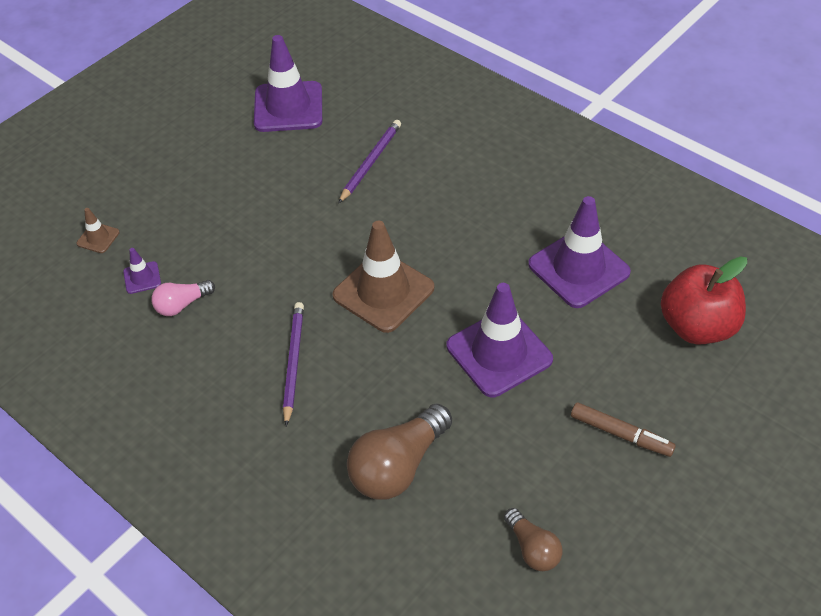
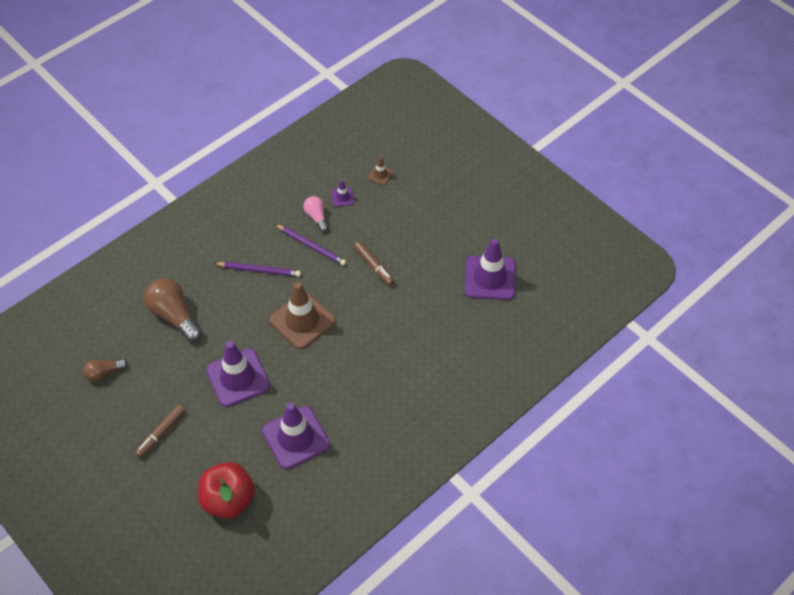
camera: 95 degrees right, 5 degrees up
(276, 224) = (374, 266): none -> brown marker
(370, 162) = (423, 324): purple pencil -> purple pencil (311, 246)

